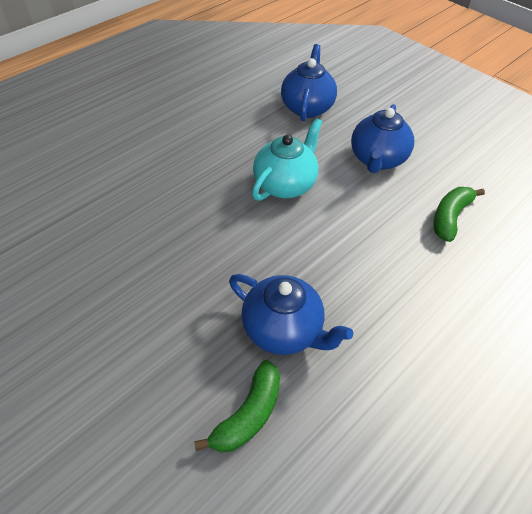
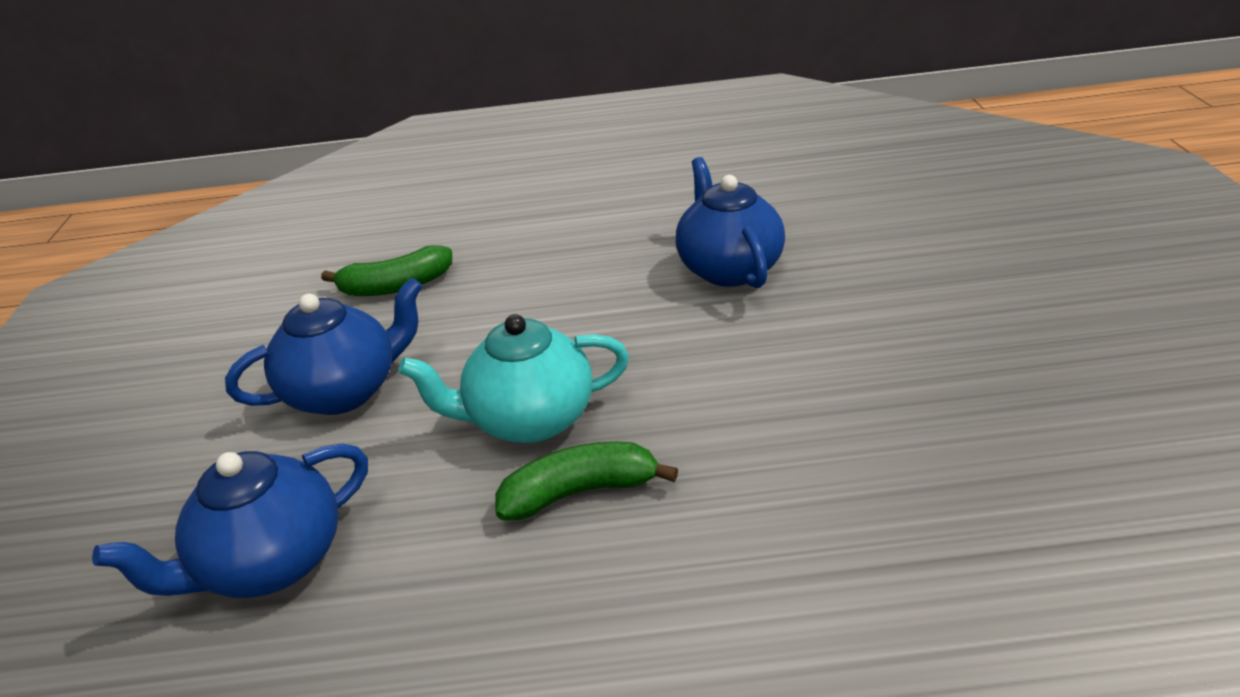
camera: 135 degrees left, 15 degrees down
(248, 414) = (825, 230): green banana -> green banana (579, 492)

